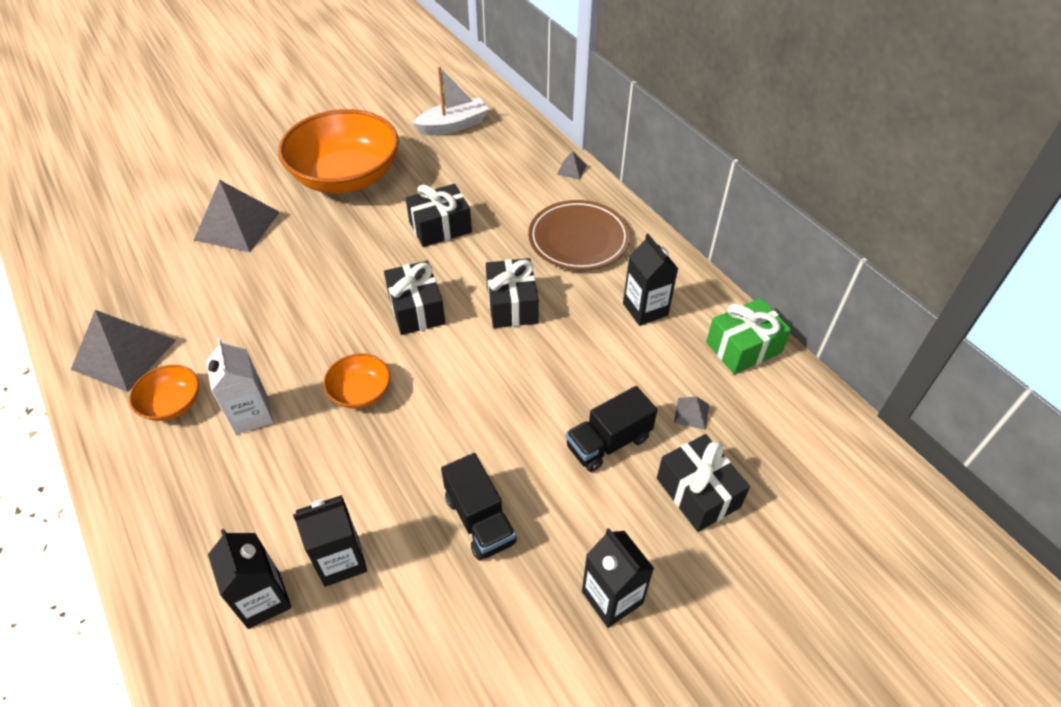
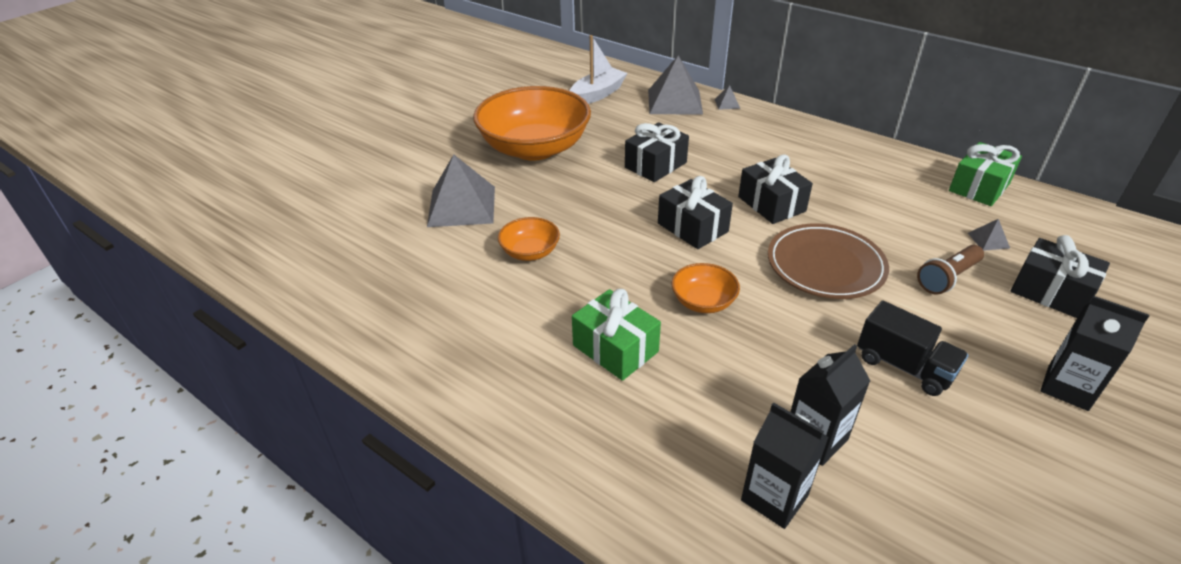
camera: 20 degrees left, 10 degrees down
(124, 354) = (436, 336): grey pyramid -> grey pyramid (674, 101)
(172, 404) = (526, 363): orange bowl -> orange bowl (530, 252)
(251, 414) = (615, 348): white carton -> green gift
(578, 239) = (780, 147): brown plate -> brown plate (825, 266)
(608, 442) = (947, 278): black truck -> brown flashlight
(645, 309) = (880, 181): black carton -> none

